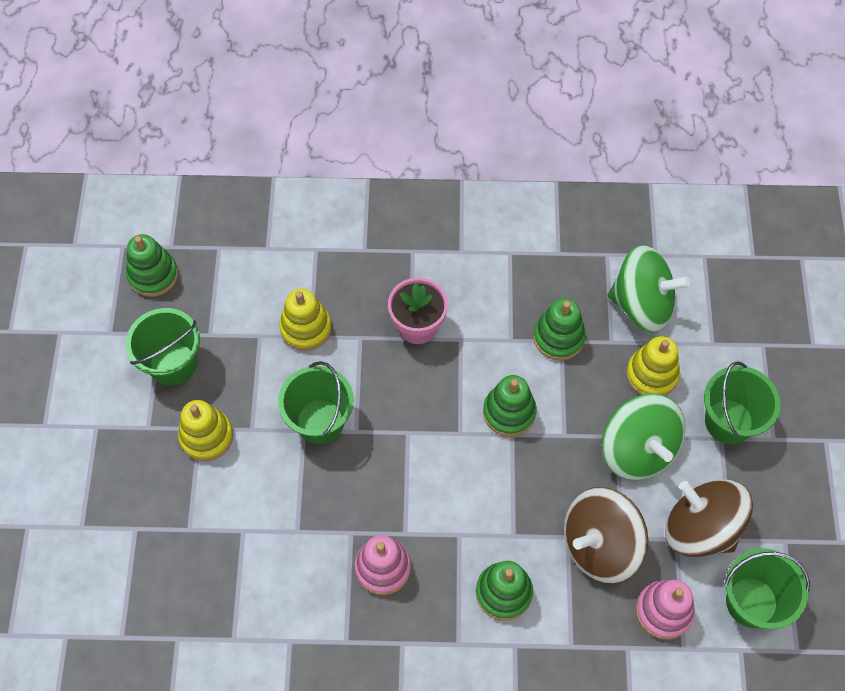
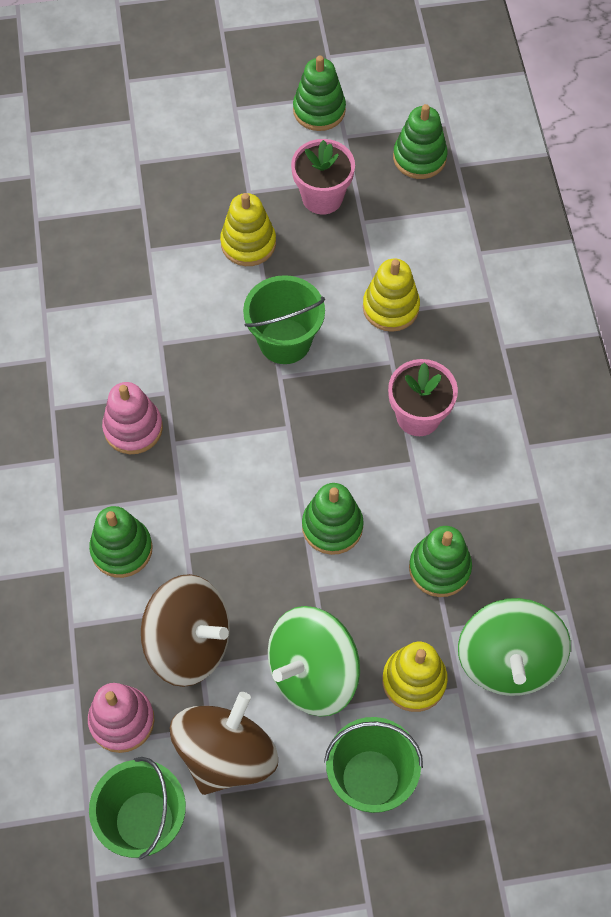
camera: 80 degrees right, 0 degrees up
(72, 350) = (319, 110): none -> green stacking toy
(173, 364) = (322, 197): green bucket -> pink flower pot
(600, 545) = (189, 643): brown spinning top -> brown spinning top turned 150 degrees clockwise

